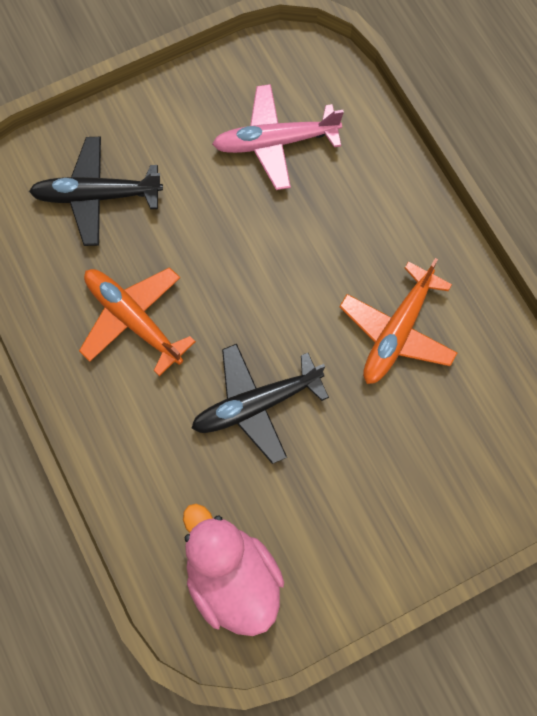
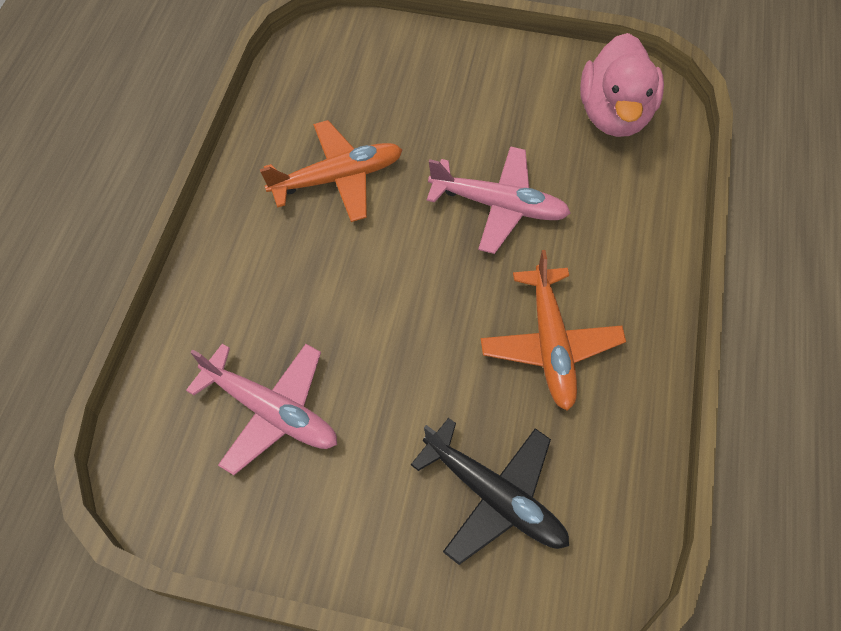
camera: 140 degrees left, 10 degrees down
(257, 405) = (498, 205): black plane -> pink plane

